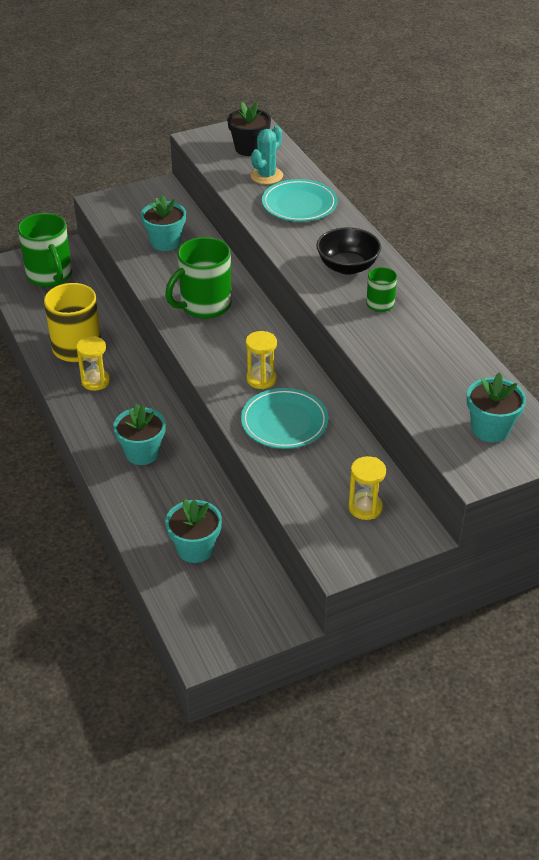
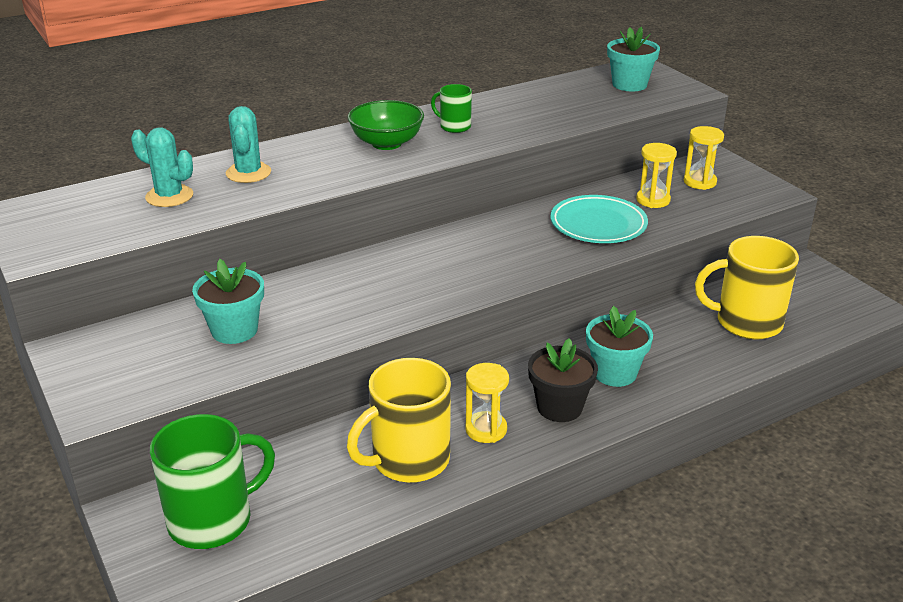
camera: 95 degrees left, 10 degrees down
(195, 548) = (746, 322): turquoise flower pot -> yellow mug
(204, 305) = (391, 287): green mug -> none
(249, 148) = (86, 212): black flower pot -> black flower pot (559, 407)
(261, 379) = (530, 240): yellow hourglass -> yellow hourglass (653, 200)
(299, 205) = (248, 173): turquoise plate -> turquoise cactus
(347, 267) = (386, 143): black bowl -> green bowl

